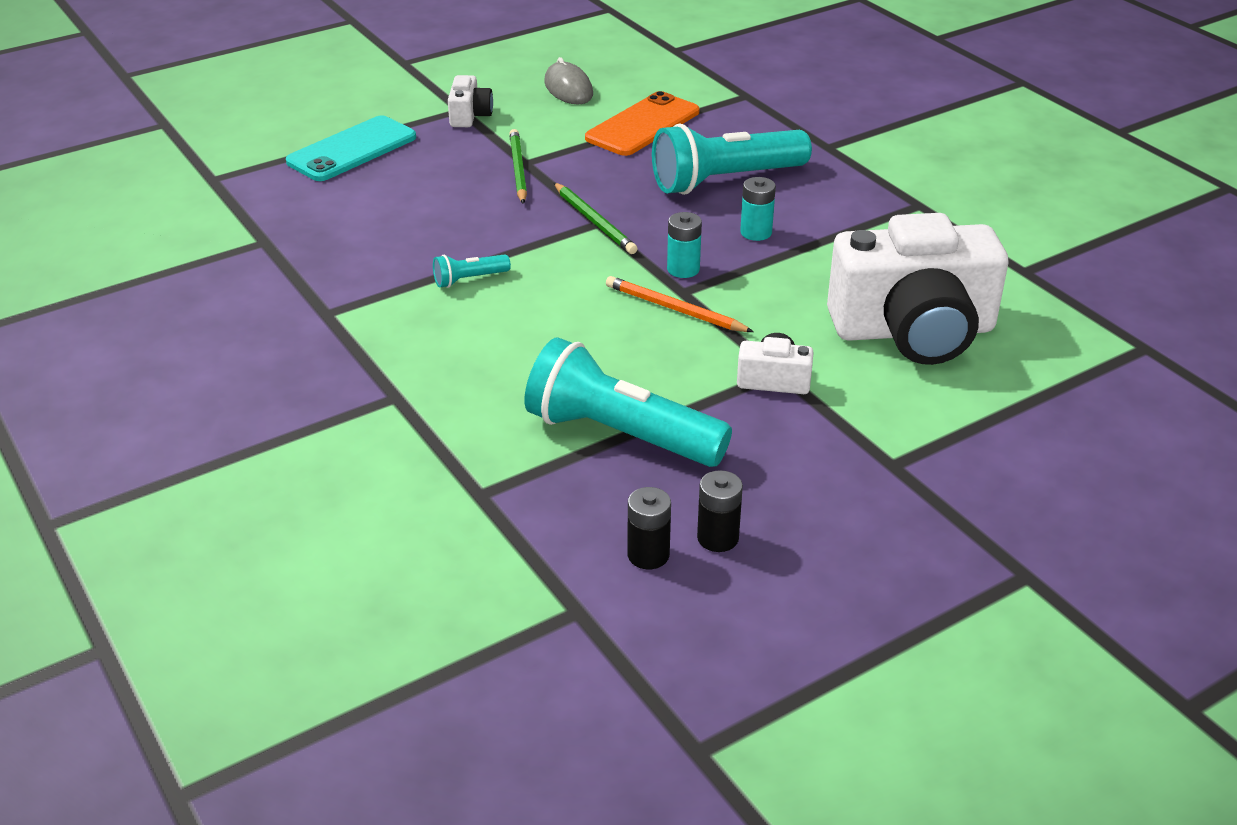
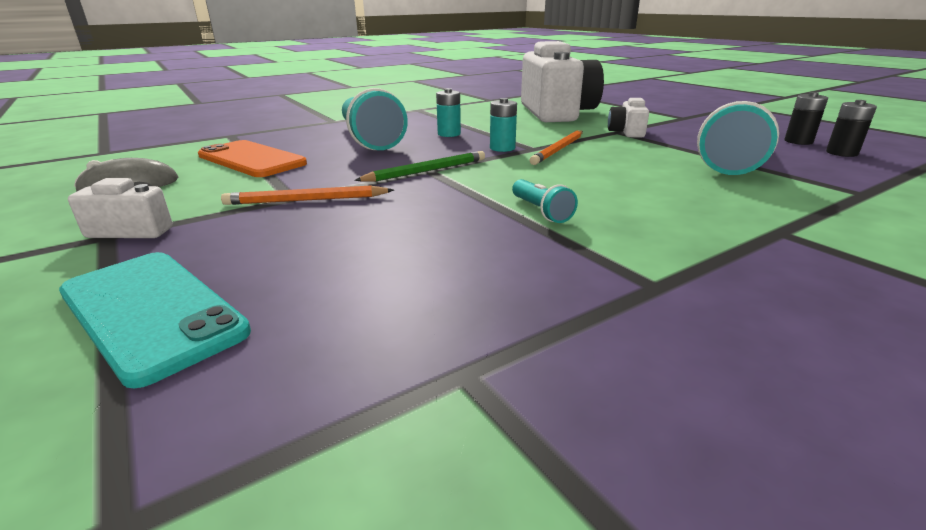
camera: 90 degrees left, 10 degrees down
(518, 169) = (306, 200): green pencil -> orange pencil

